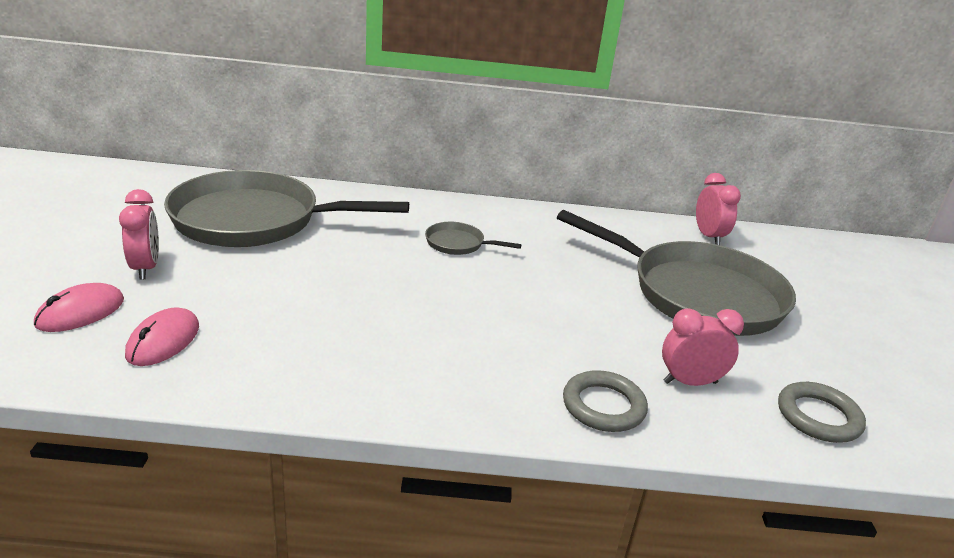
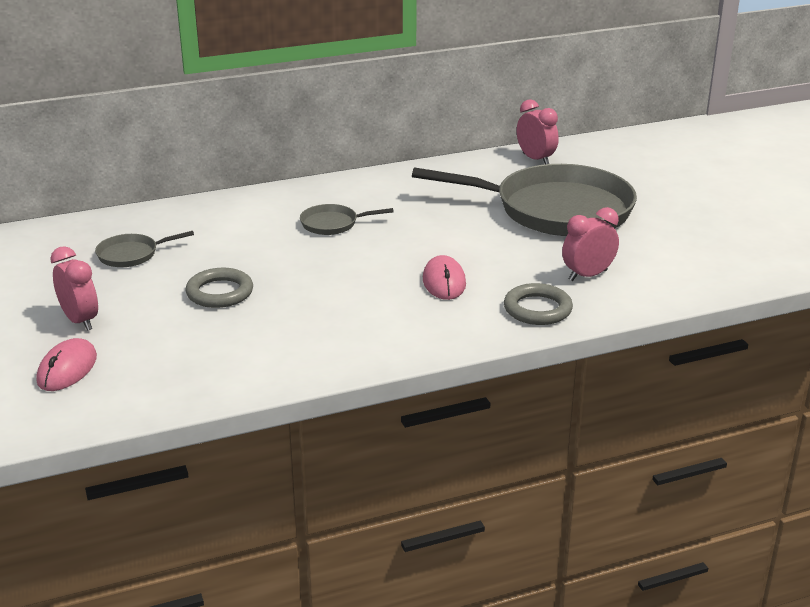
camera: 20 degrees left, 0 degrees up
(163, 341) = (164, 367): pink mouse -> pink mouse (444, 282)
(254, 220) = (131, 254): grey pan -> grey pan, size x0.41
(818, 417) = (686, 272): grey ring -> grey ring (220, 292)

